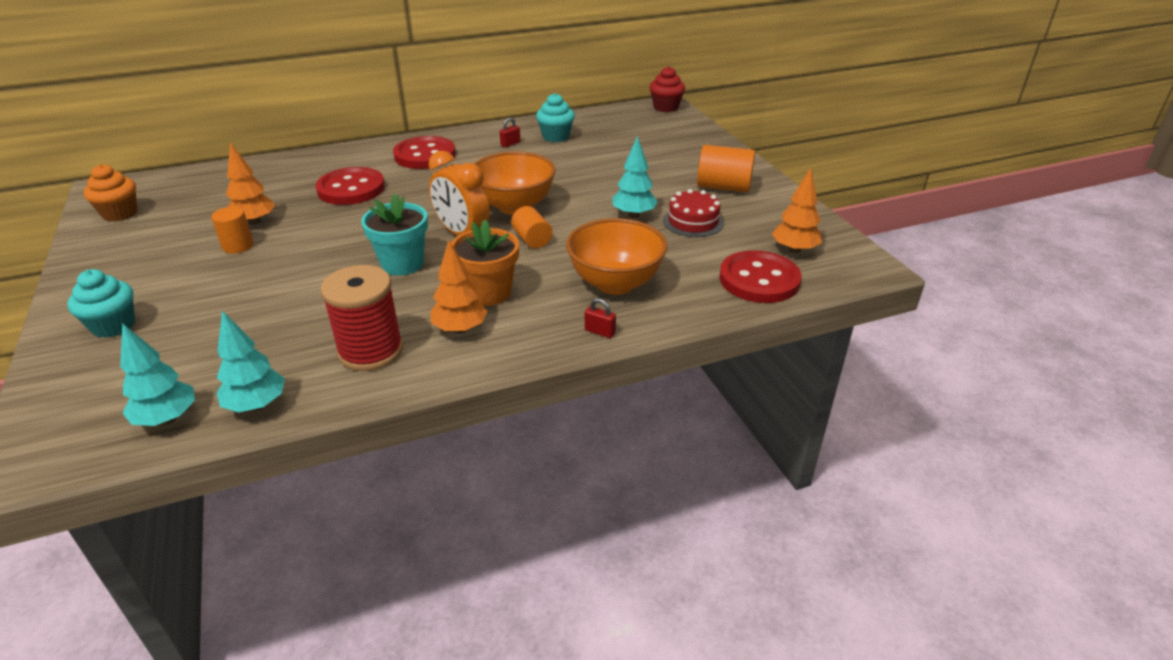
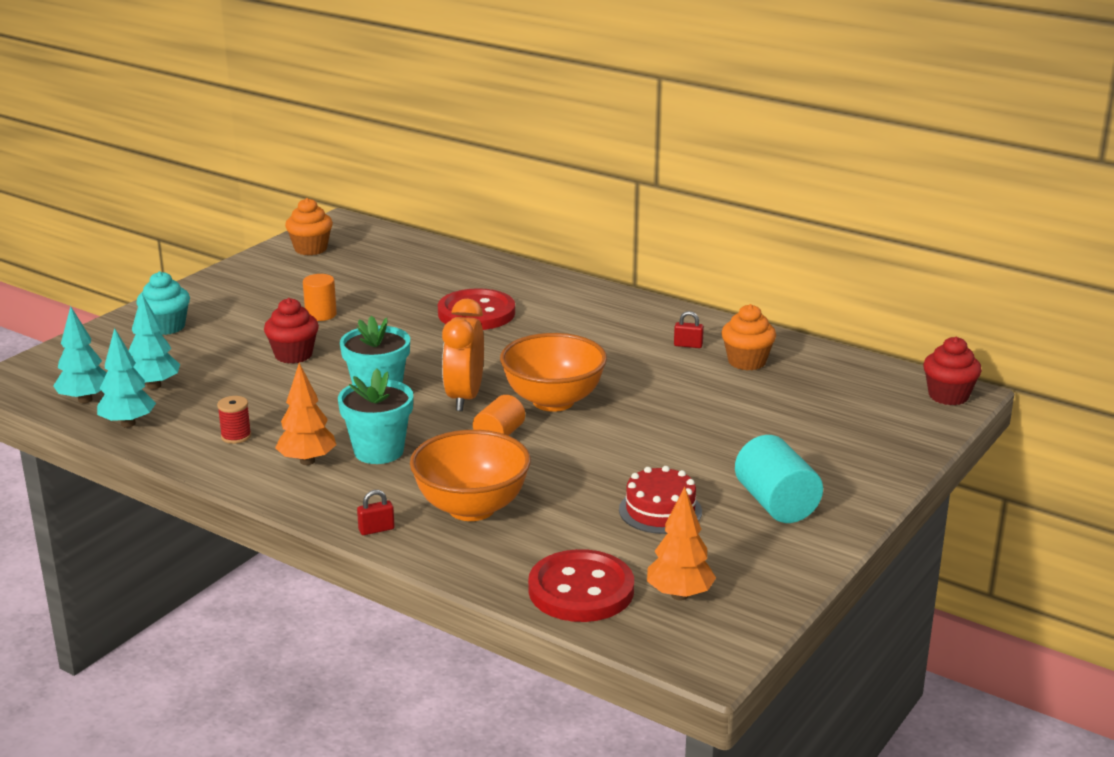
camera: 55 degrees right, 10 degrees down
(254, 222) = (365, 302): orange tree -> none
(281, 279) = (293, 355): none -> red cupcake
(371, 351) = (236, 436): red spool -> red spool, size x0.47
(425, 155) = (593, 315): red button -> none
(489, 293) = (378, 451): orange flower pot -> turquoise flower pot
(555, 137) = (747, 362): turquoise cupcake -> orange cupcake
(600, 332) = (376, 529): red padlock -> red padlock turned 75 degrees clockwise
(634, 215) = (626, 471): turquoise tree -> turquoise tree (154, 386)
(723, 187) = (776, 504): orange cylinder -> turquoise cylinder

